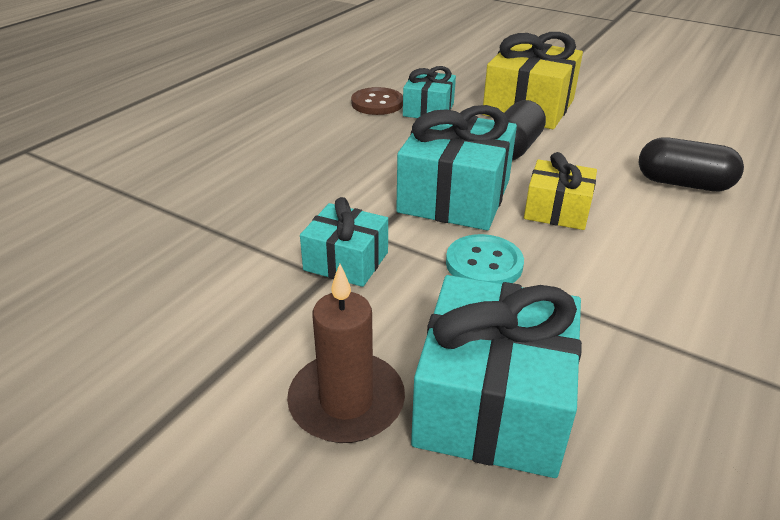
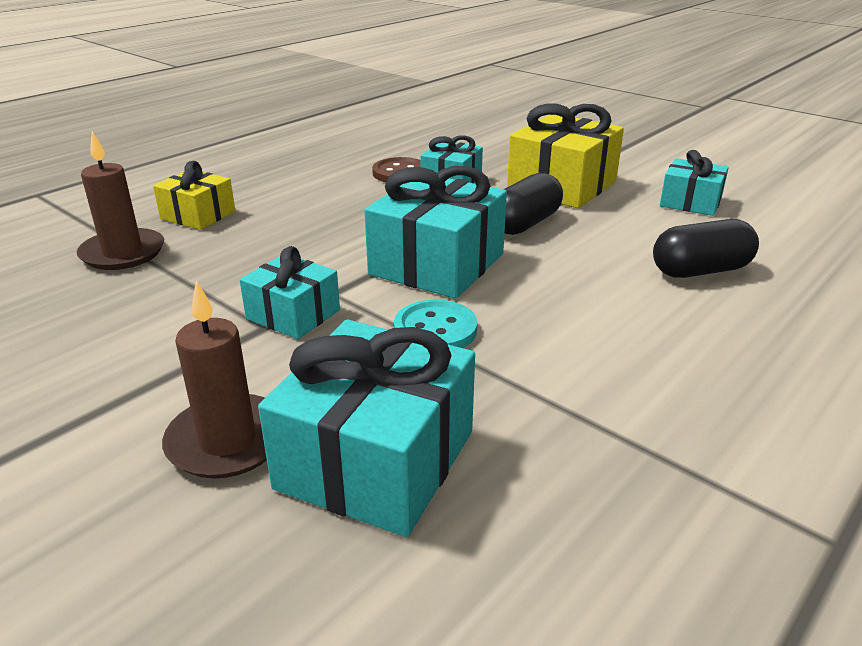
camera: 10 degrees right, 5 degrees down
(147, 209) = (123, 253): none -> brown candle
(557, 210) = (542, 286): yellow gift -> yellow gift (198, 215)
(645, 117) = (690, 202): none -> turquoise gift
(683, 184) = (700, 271): black capsule -> black capsule turned 45 degrees counterclockwise

